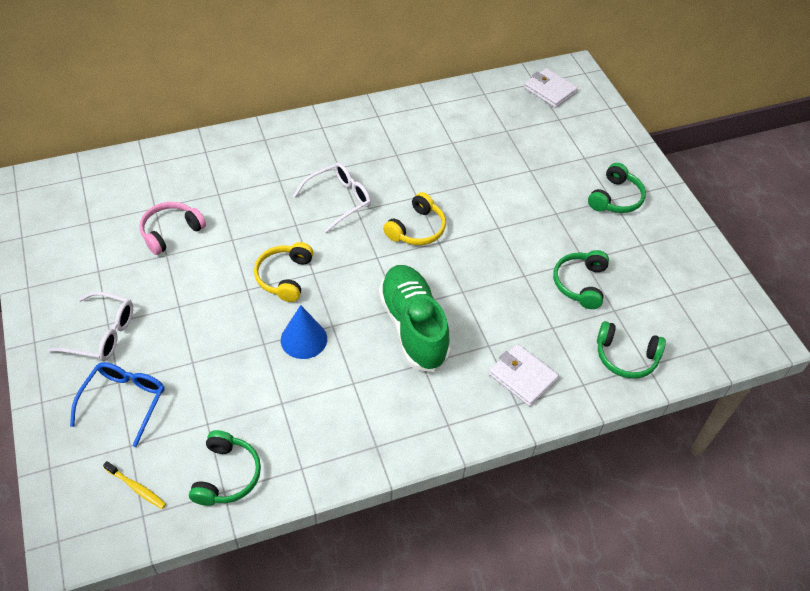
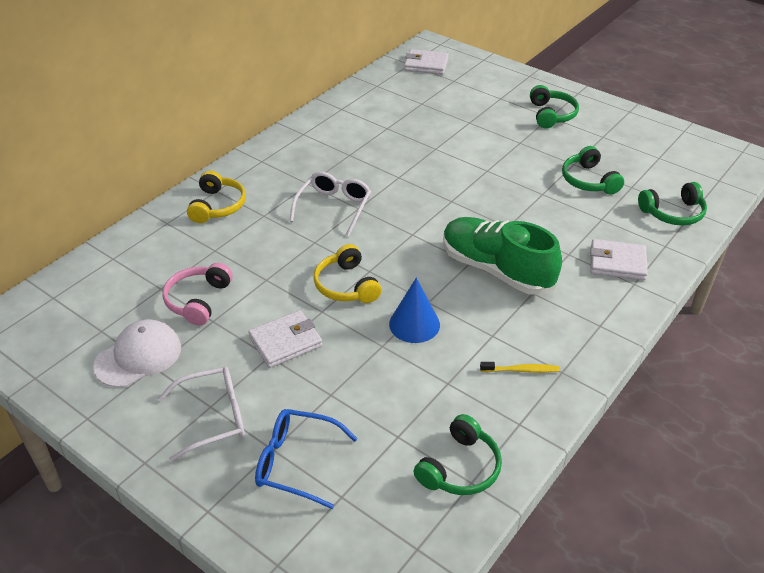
camera: 30 degrees left, 10 degrees down
(95, 257) = (138, 356): none -> white cap
(124, 401) = (296, 462): blue glasses -> blue glasses turned 60 degrees counterclockwise
(136, 488) = (386, 528): yellow toothbrush -> yellow toothbrush (521, 370)
(200, 301) = (285, 342): none -> white wallet
(226, 475) = (460, 468): green headphones -> green headphones turned 60 degrees clockwise
(417, 229) = (423, 199): yellow headphones -> yellow headphones (217, 206)

